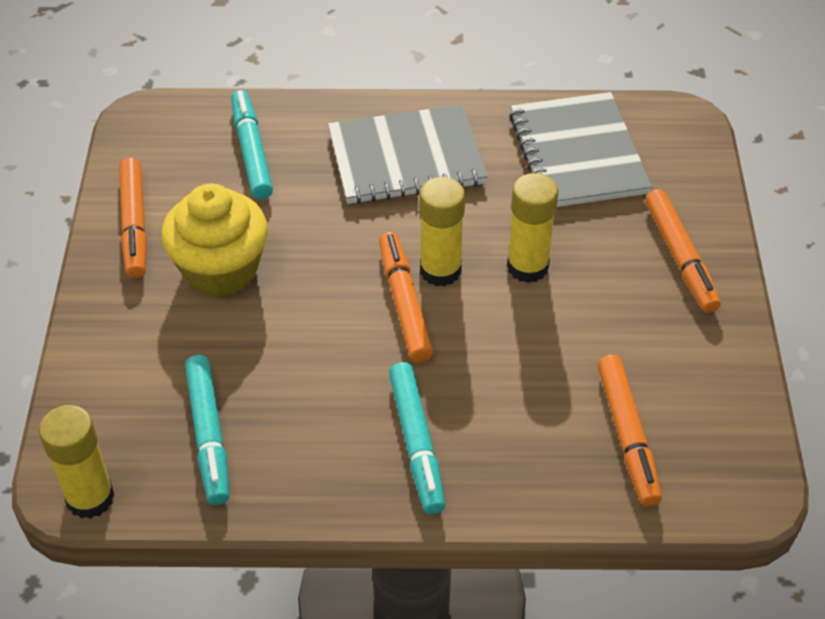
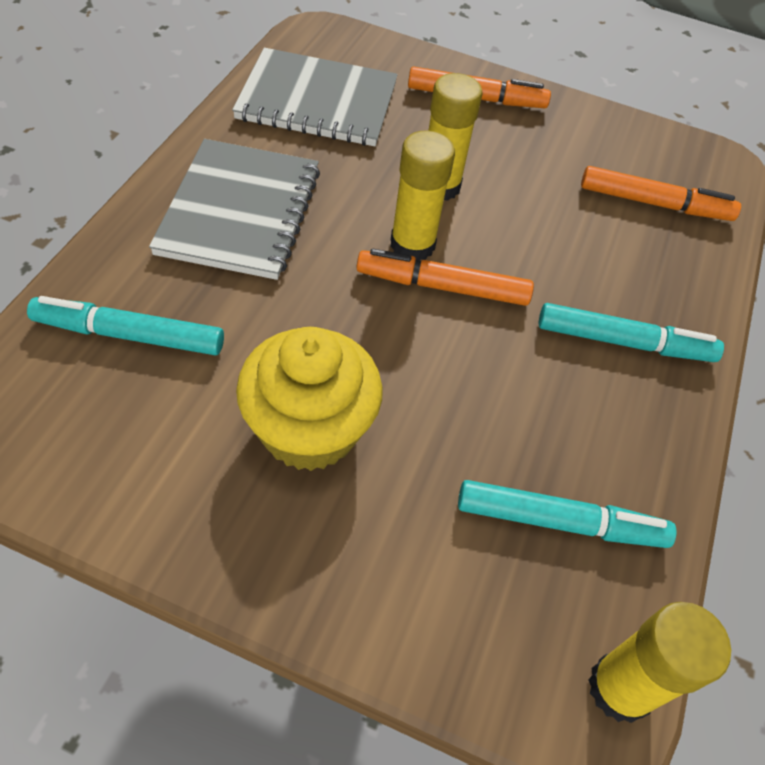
camera: 75 degrees left, 5 degrees up
(134, 224) = (173, 500): orange marker -> none

